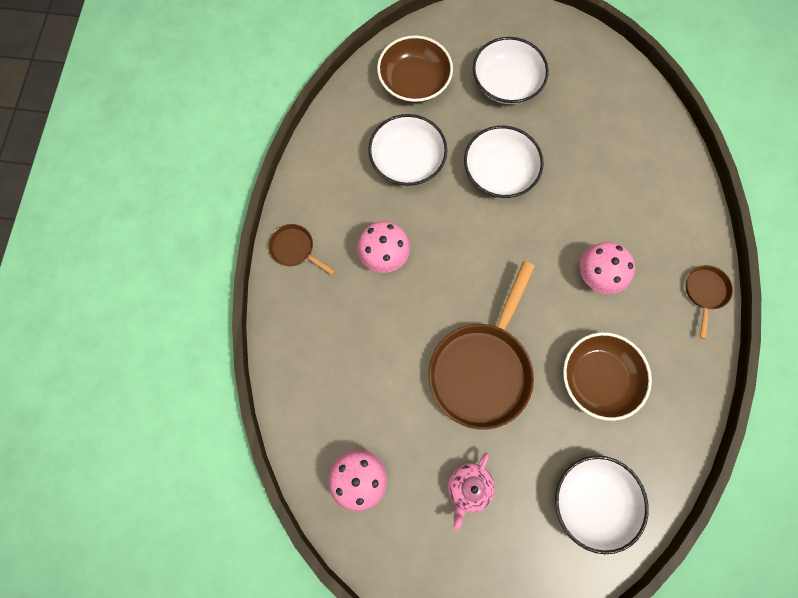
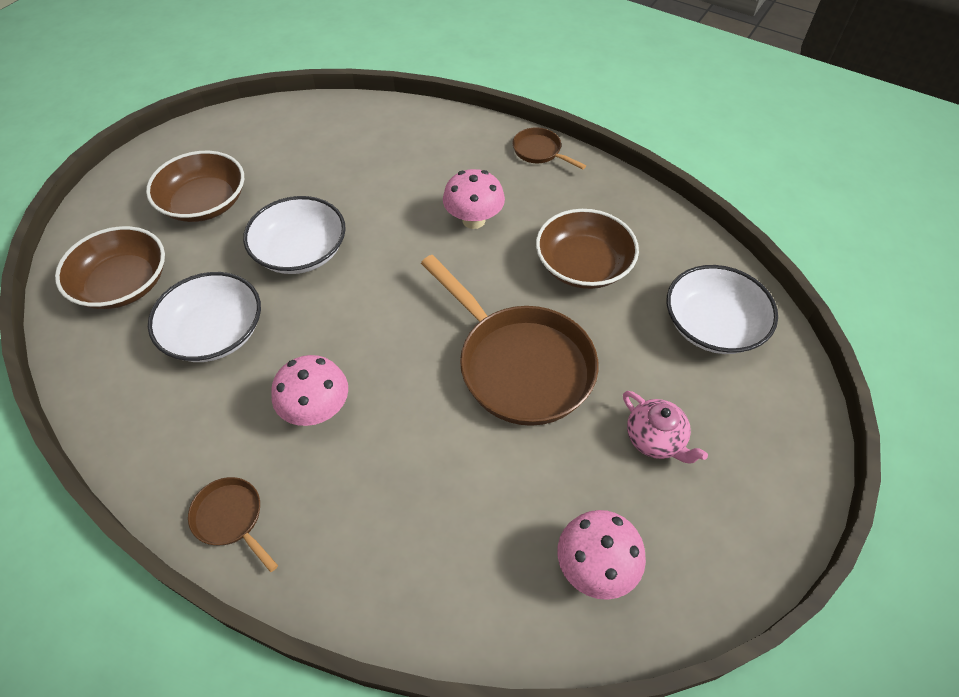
camera: 65 degrees left, 20 degrees down
(295, 249) = (231, 518): brown pan -> brown pan turned 75 degrees clockwise
(506, 83) = (204, 203): white bowl -> brown bowl

